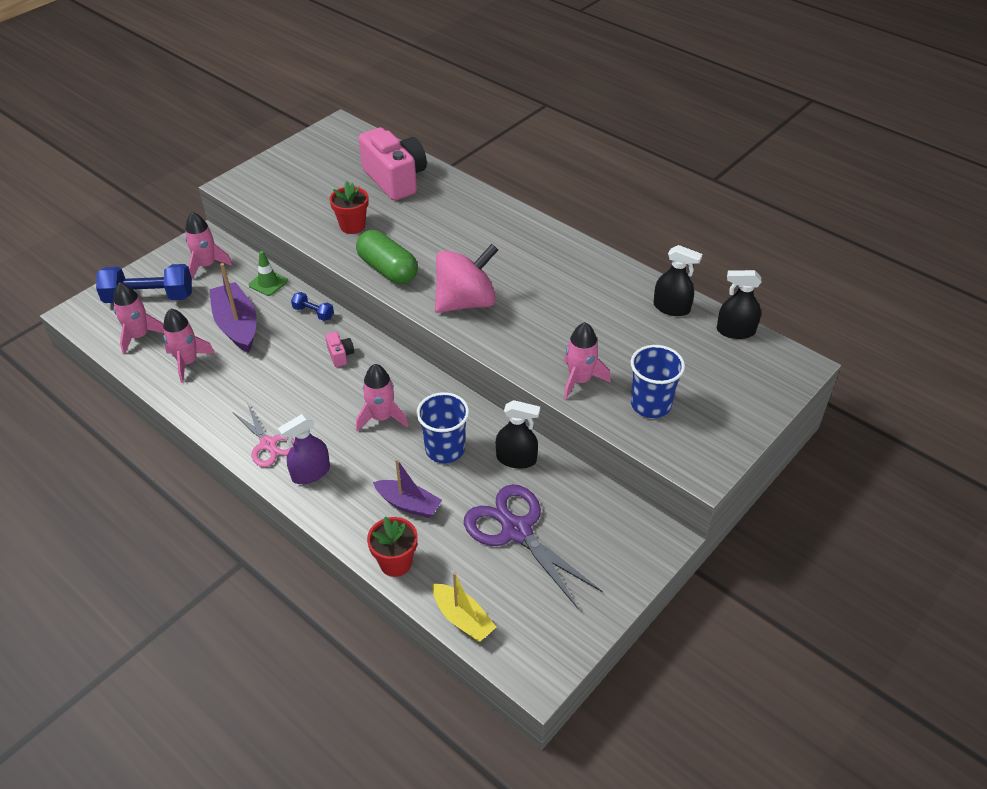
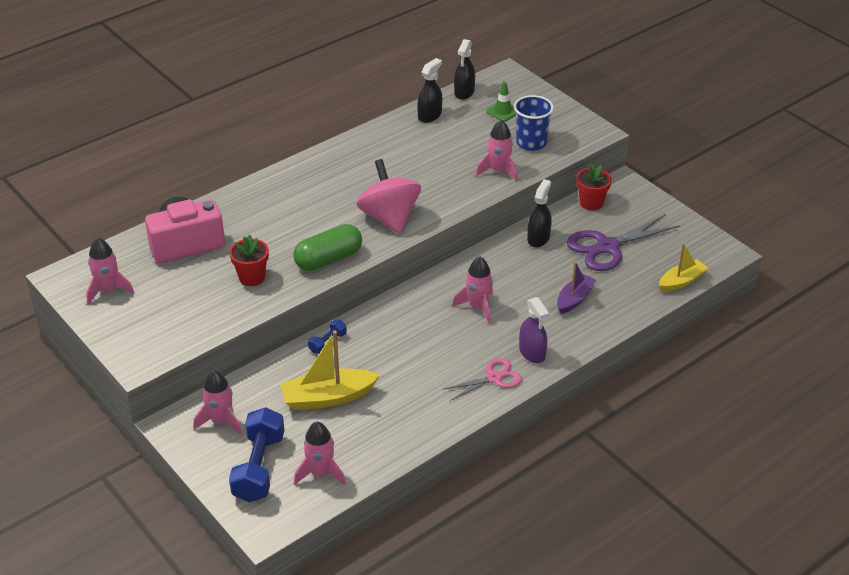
camera: 80 degrees left, 5 degrees down
(188, 362) = (372, 433): pink rocket -> pink rocket (108, 290)
(237, 325) = (328, 397): purple boat -> yellow boat
(268, 283) = (269, 374): green traffic cone -> green traffic cone (503, 111)
(340, 355) = (393, 328): pink camera -> none
(395, 563) = (630, 310): red flower pot -> red flower pot (591, 203)
(445, 449) = (521, 274): blue cup -> none

